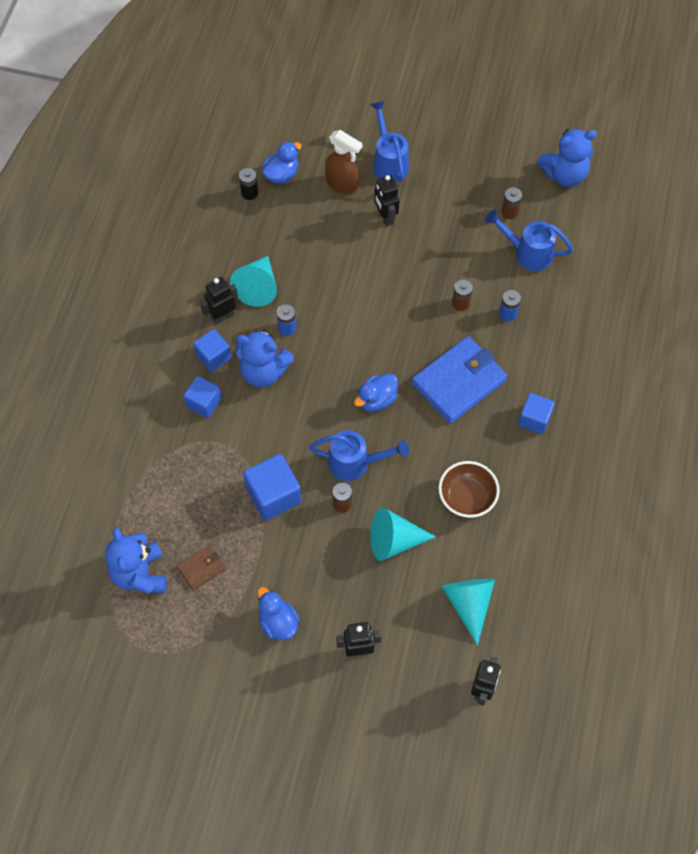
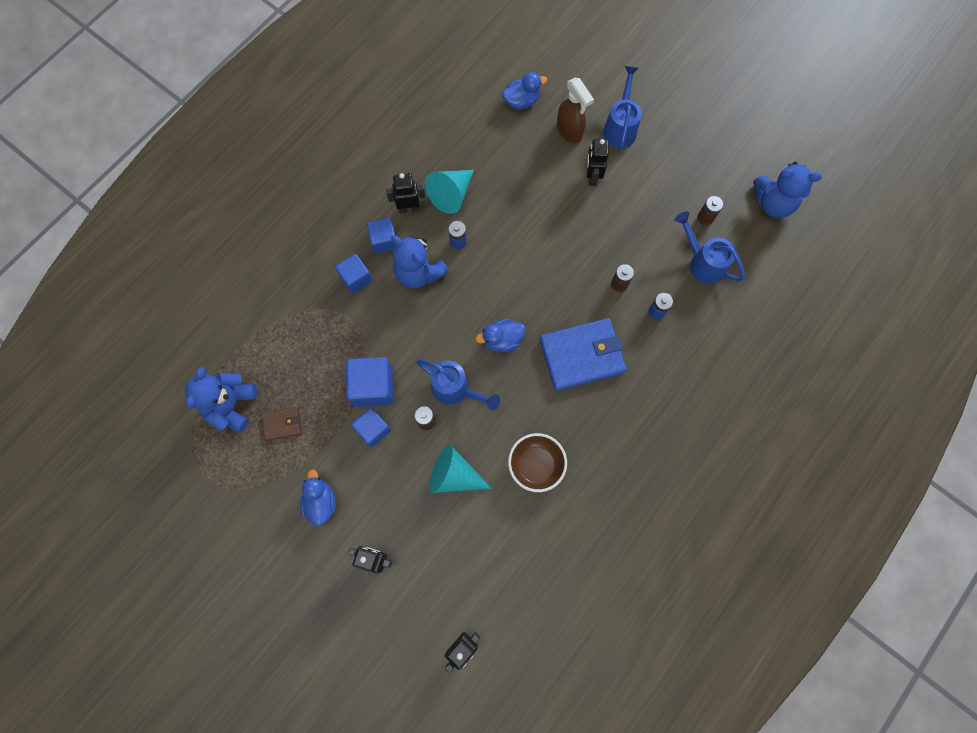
camera: 25 degrees right, 10 degrees up
(249, 193) = (486, 107): black battery -> none
(468, 603) = (489, 562): turquoise cone -> none
(534, 419) = (631, 420): blue cube -> blue cube (373, 430)

